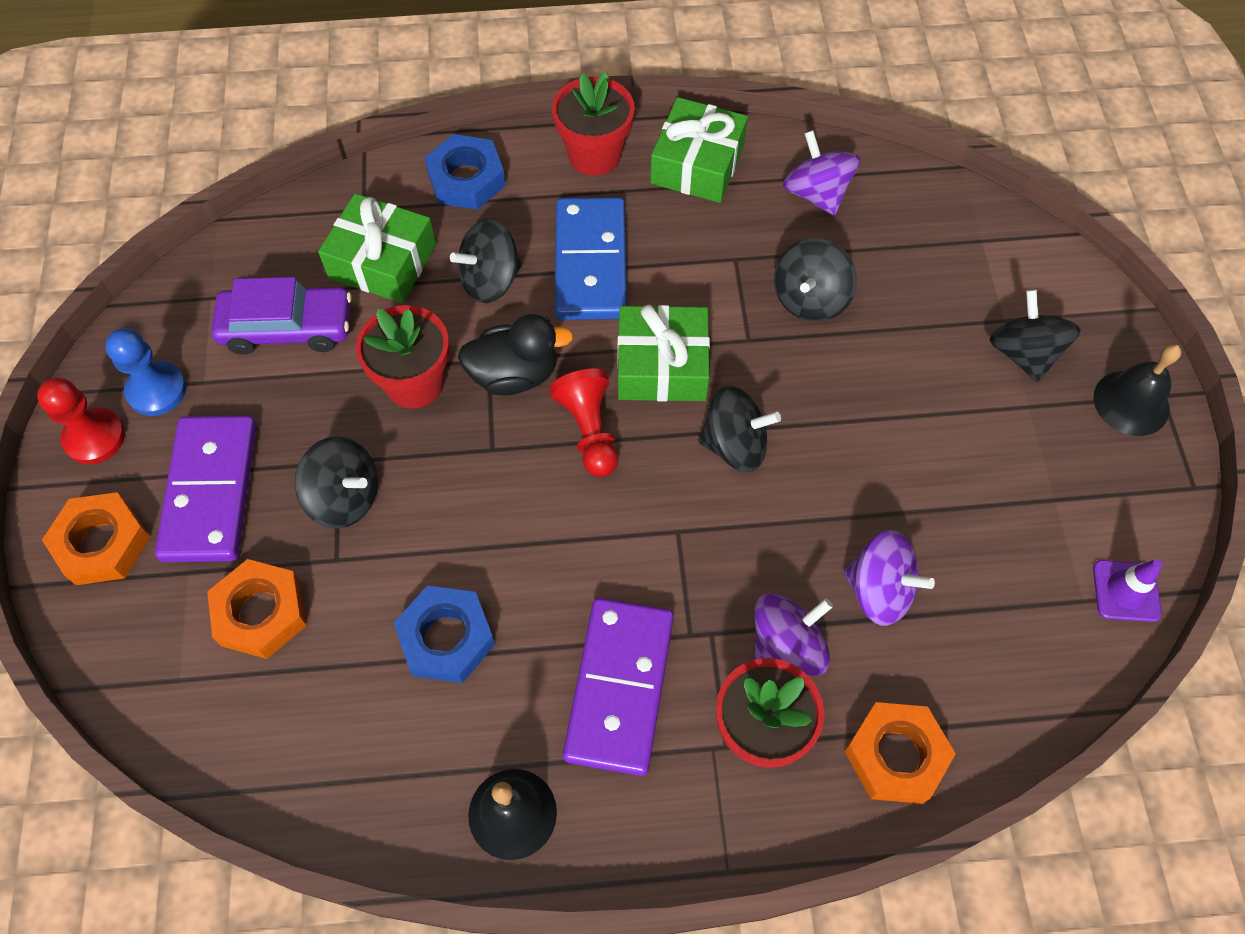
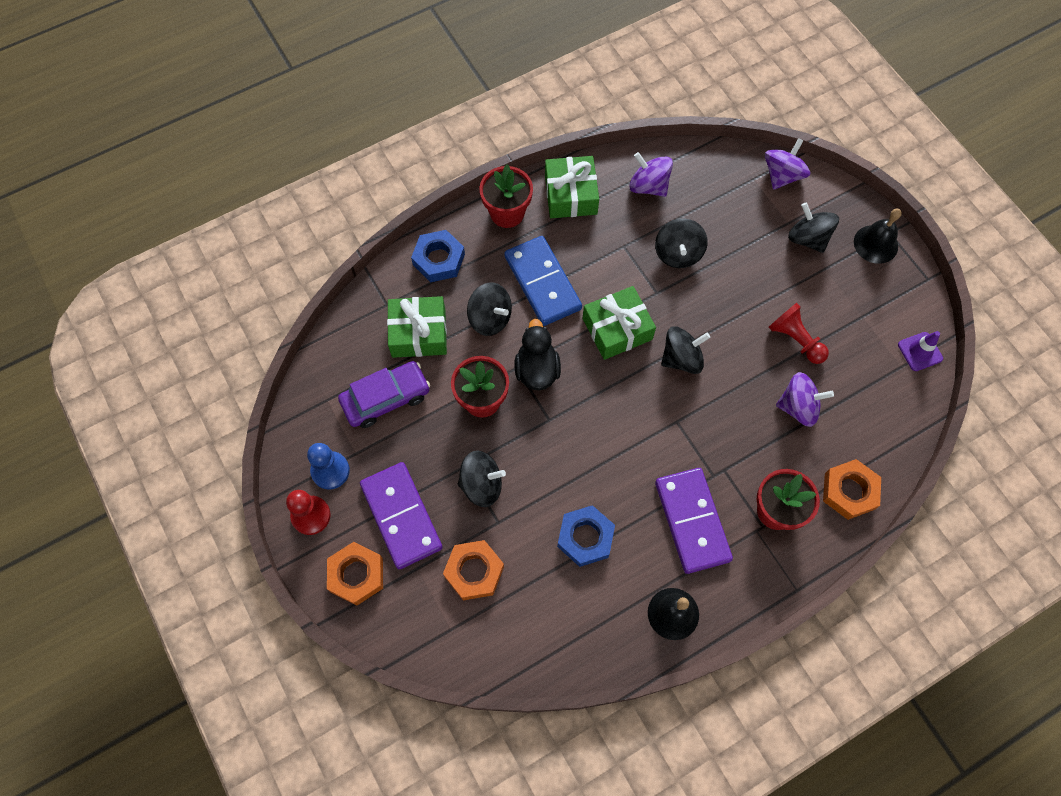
camera: 25 degrees left, 5 degrees up
(490, 280) = (490, 318): black spinning top -> black spinning top turned 90 degrees counterclockwise
(514, 374) = (537, 370): black duck -> black duck turned 60 degrees counterclockwise
(589, 431) = (597, 385): red pawn -> red pawn (795, 339)
(787, 646) = (766, 459): purple spinning top -> purple spinning top (782, 175)

